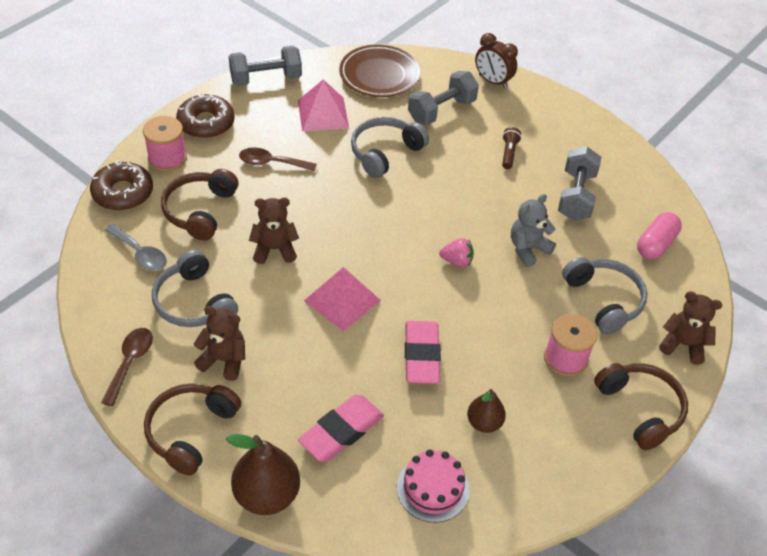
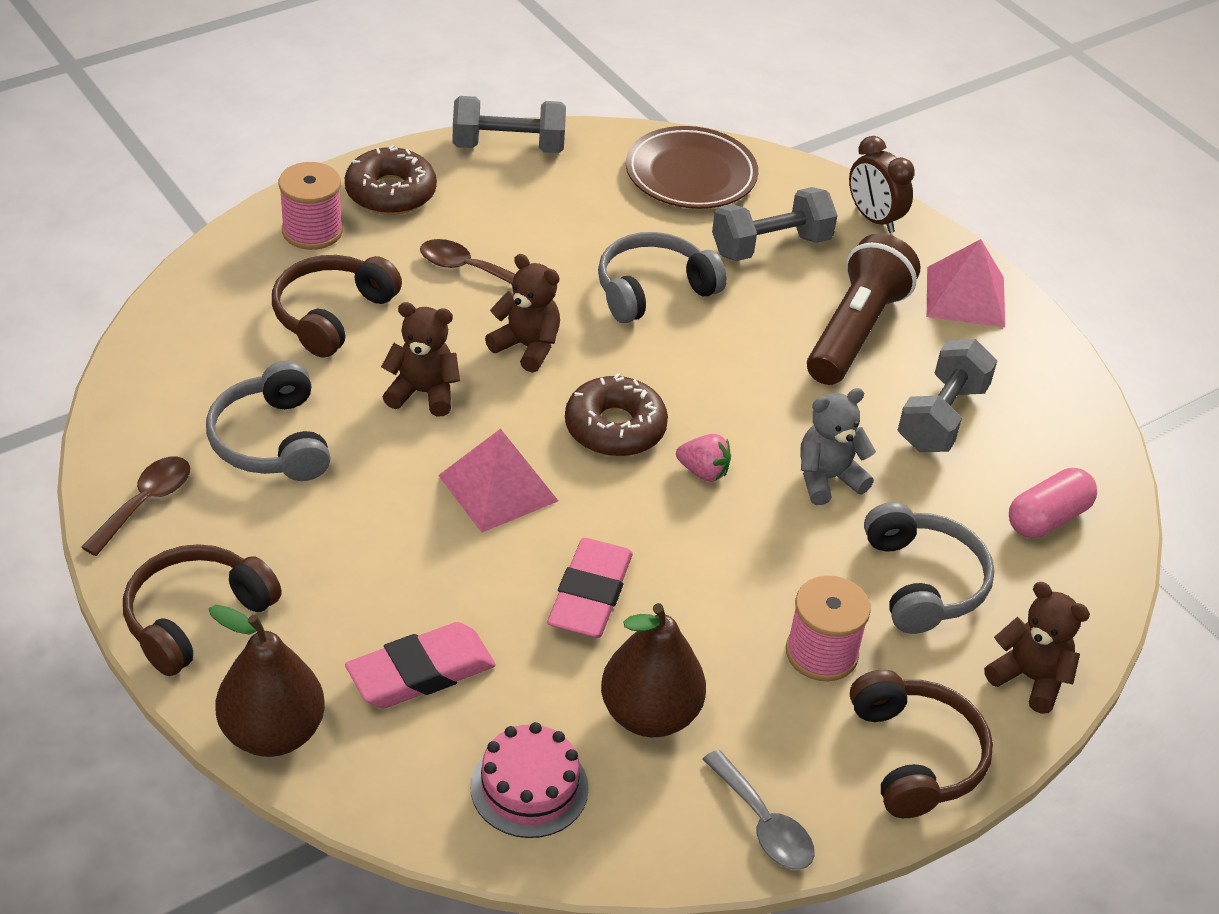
camera: 15 degrees right, 5 degrees down
(123, 193) = (227, 266): brown donut -> brown donut (615, 428)
(140, 253) = (219, 356): grey spoon -> grey spoon (763, 824)
(224, 360) = (284, 531): brown teddy bear -> brown teddy bear (527, 347)
(323, 114) = (577, 214): pink pyramid -> pink pyramid (965, 296)
(484, 423) = (649, 714): brown pear -> brown pear, size x1.67
(508, 153) = (855, 331): brown flashlight -> brown flashlight, size x2.31

